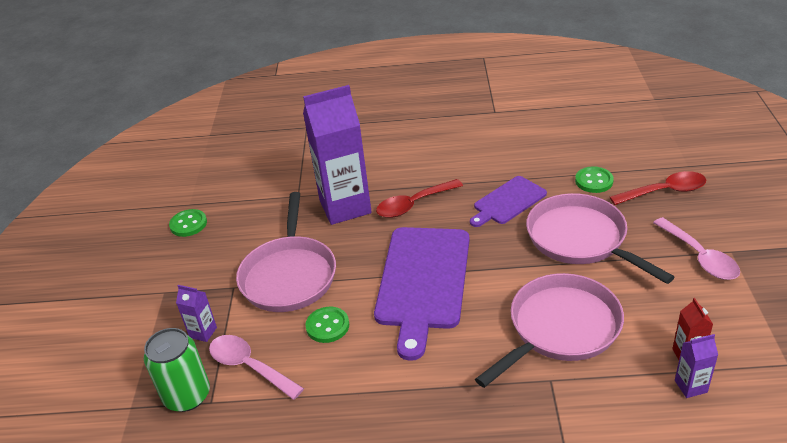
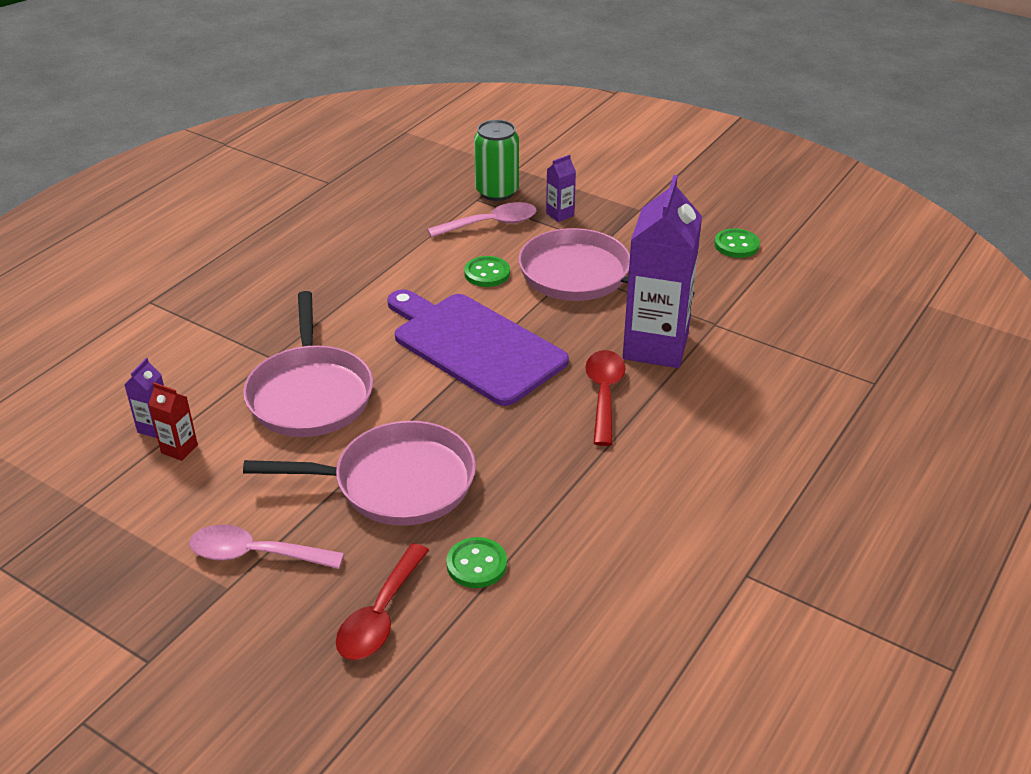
camera: 120 degrees right, 0 degrees up
(507, 201) = (525, 466): purple cutting board -> none

